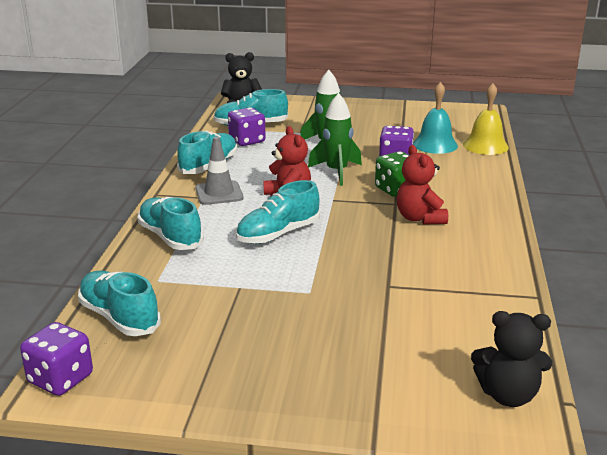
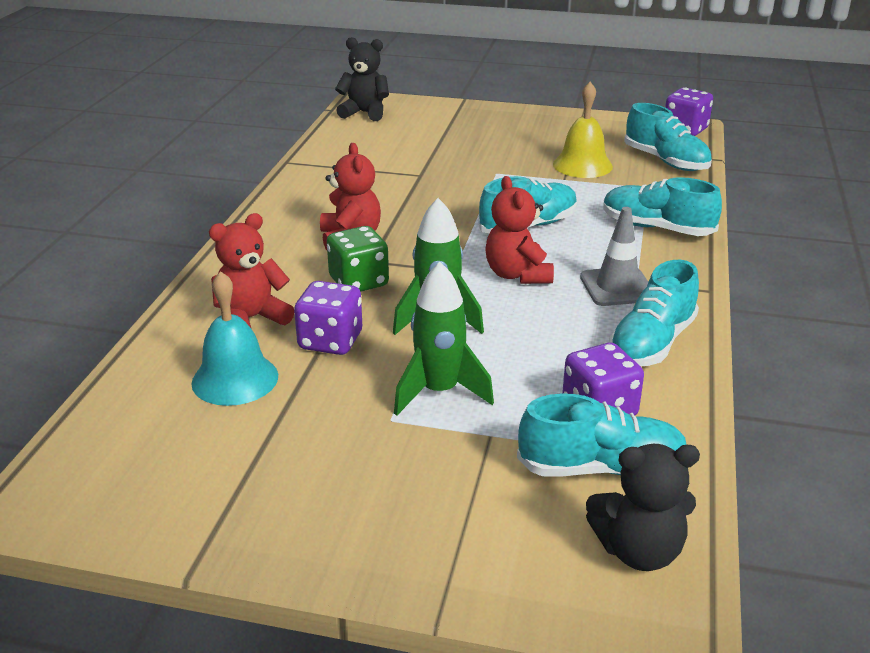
camera: 175 degrees left, 5 degrees up
(170, 237) = (656, 228): turquoise shoe -> turquoise shoe turned 150 degrees clockwise
(450, 168) = (251, 319): none -> red teddy bear
(485, 146) = (144, 371): yellow bell -> yellow bell (582, 165)

